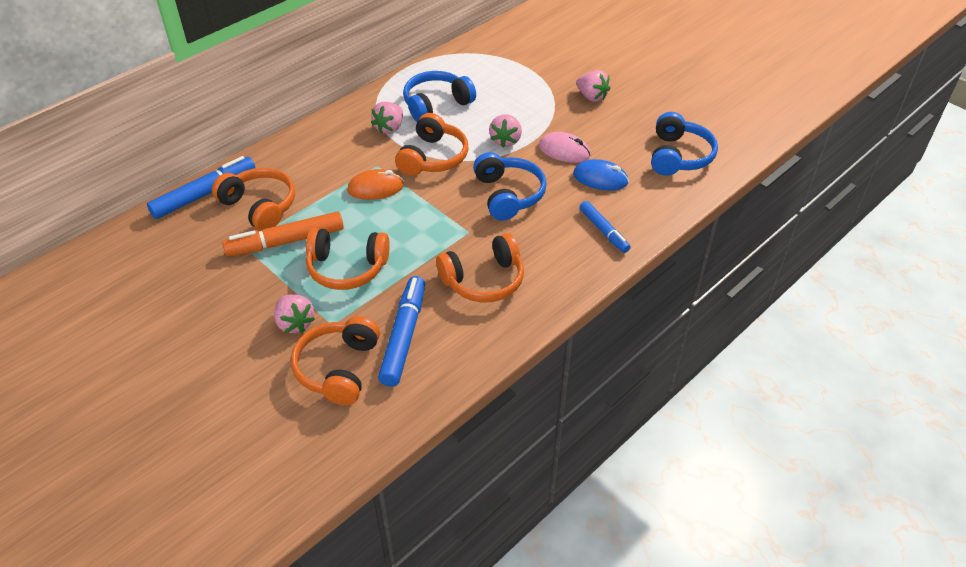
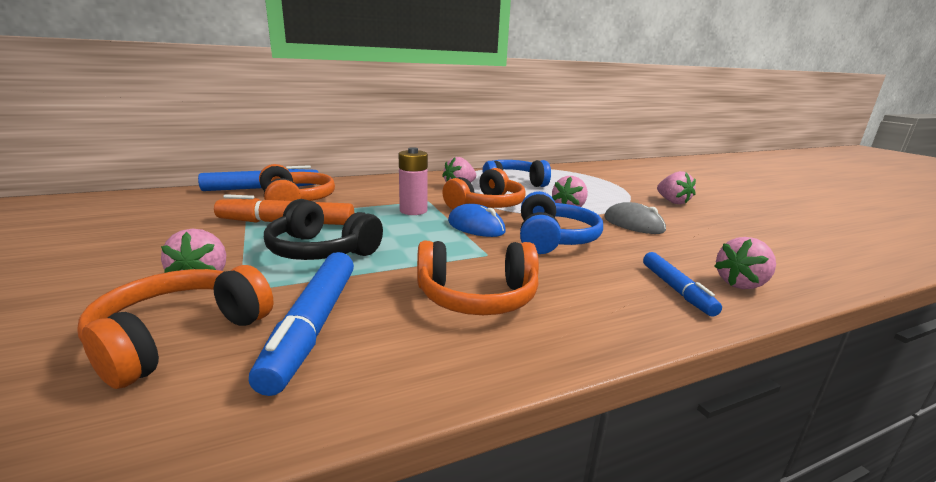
camera: 20 degrees right, 25 degrees down
(347, 268) = (321, 251): orange headphones -> black headphones
(375, 188) = (413, 211): orange mouse -> pink battery
(404, 336) = (313, 326): blue marker -> blue marker turned 150 degrees clockwise
(564, 151) = (633, 224): pink mouse -> grey mouse
(600, 178) = (676, 248): blue mouse -> blue mouse (476, 227)
(643, 211) = (741, 284): none -> pink strawberry
(678, 156) = (788, 251): blue headphones -> none

